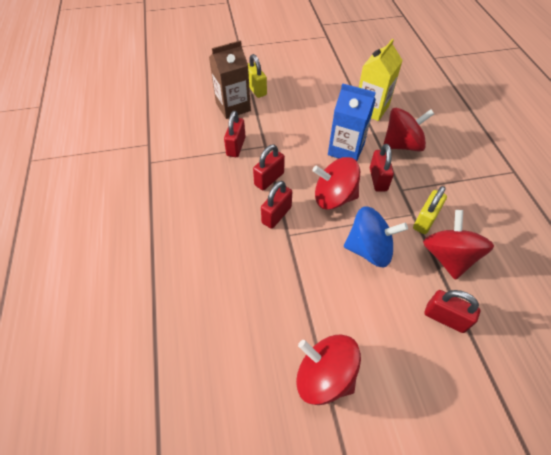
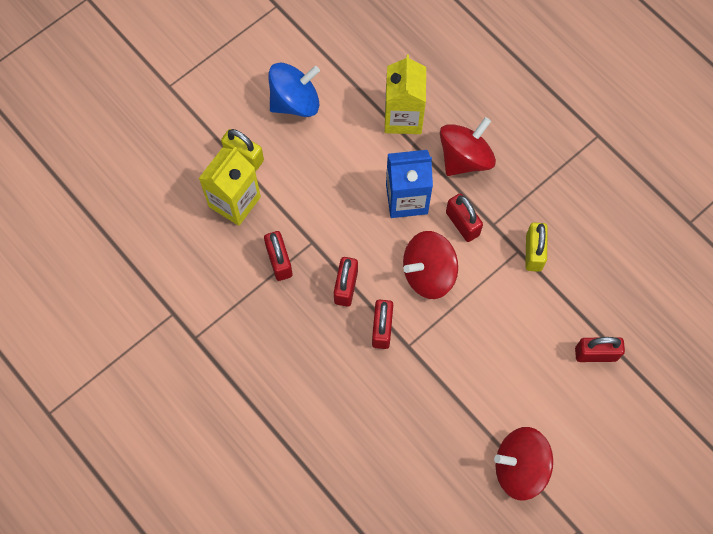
camera: 30 degrees left, 15 degrees up
(233, 107) = (234, 202): brown carton -> yellow carton
(369, 249) = (495, 318): blue spinning top -> blue spinning top (295, 102)
(448, 257) = (573, 285): red spinning top -> none

